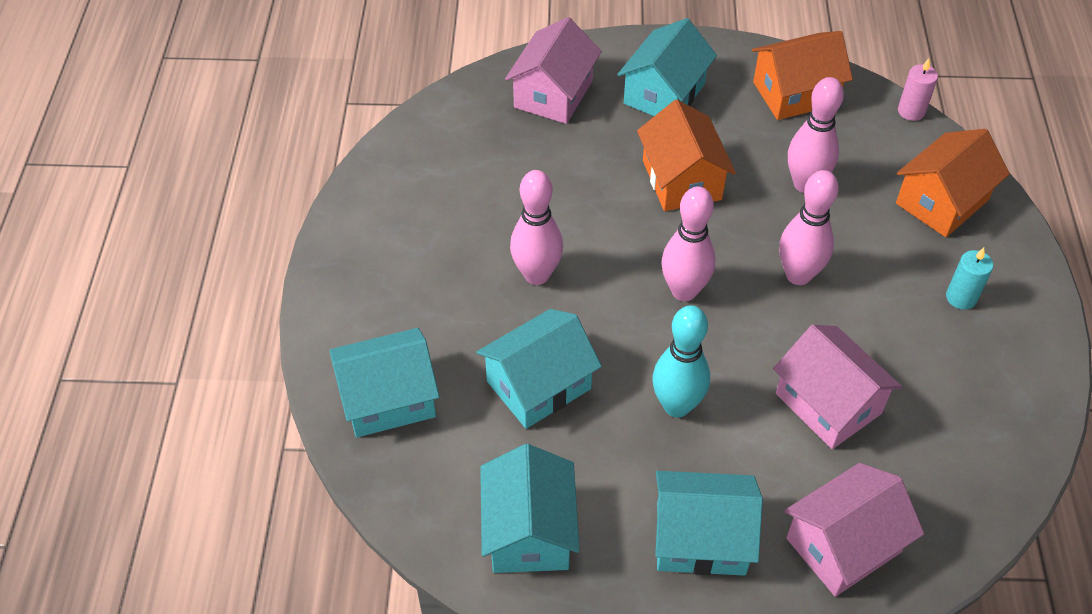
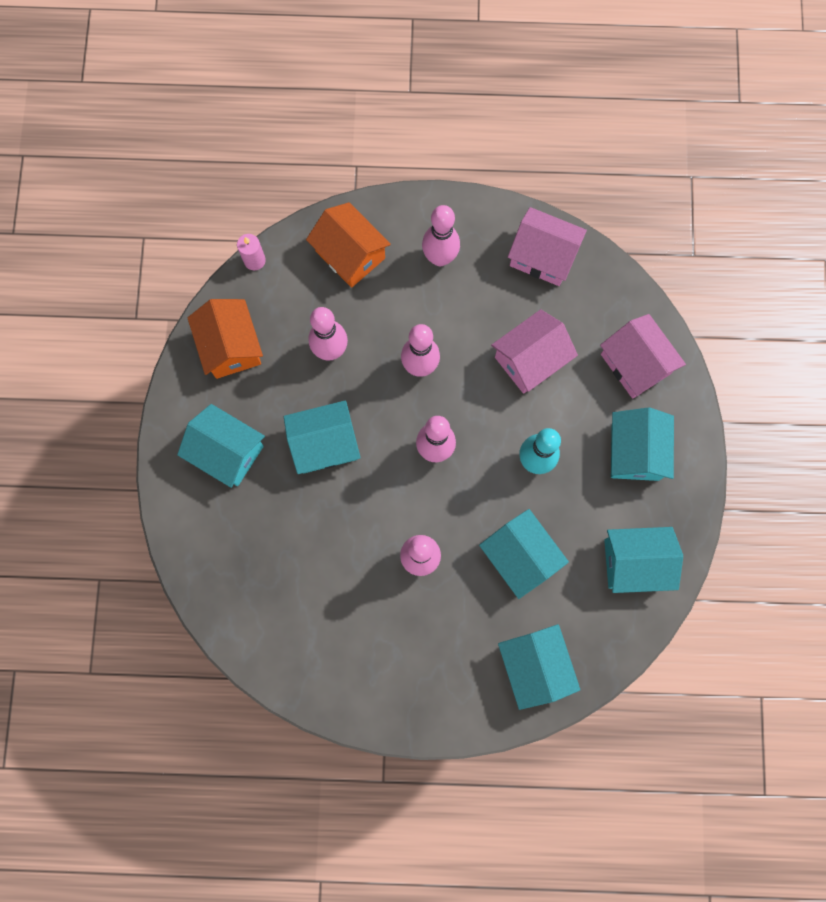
camera: 90 degrees left, 25 degrees up
(553, 94) = (224, 545): pink house -> pink house (543, 256)
(682, 180) = (324, 443): orange house -> turquoise house
(961, 297) = (440, 258): turquoise candle -> pink bowling pin

